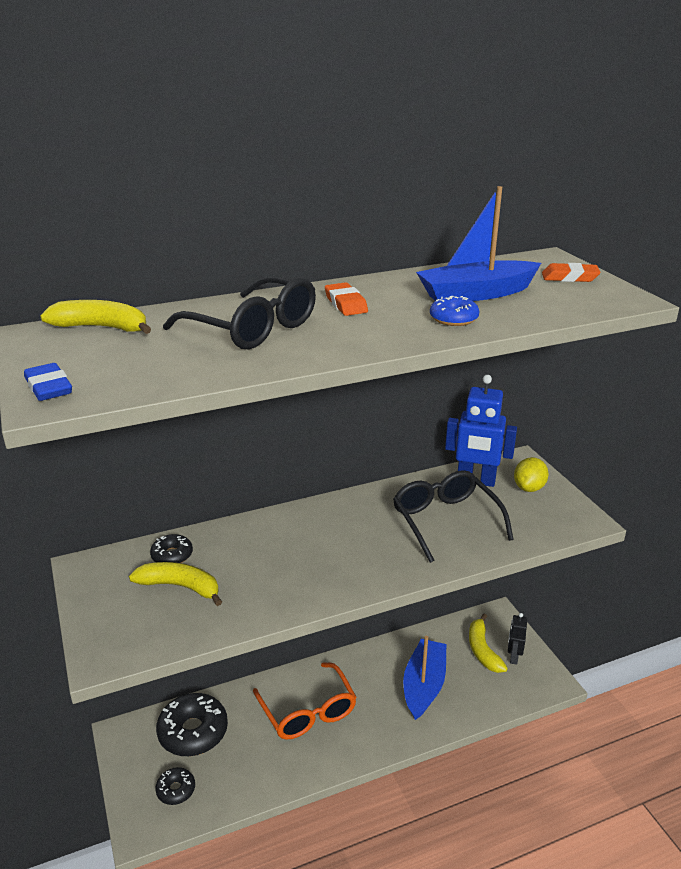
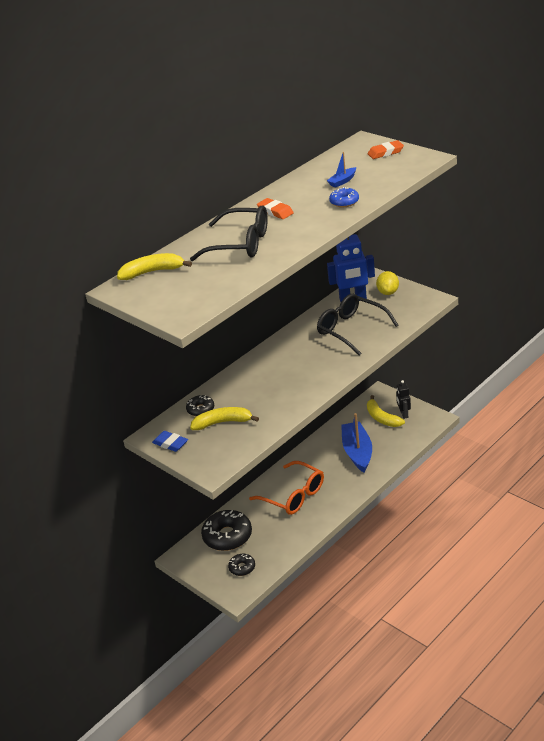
camera: 20 degrees left, 5 degrees up
(49, 387) = (173, 312): blue eraser -> blue eraser (170, 443)
(476, 294) = (342, 181): blue boat -> blue boat, size x0.46

